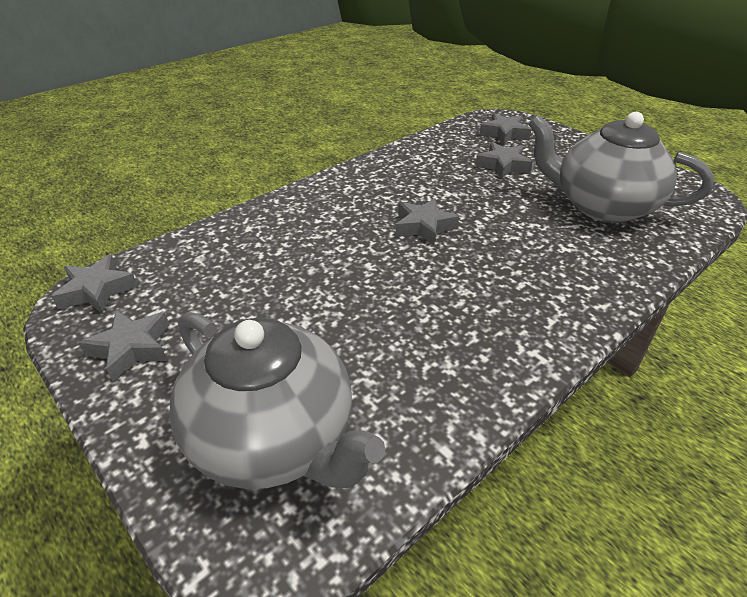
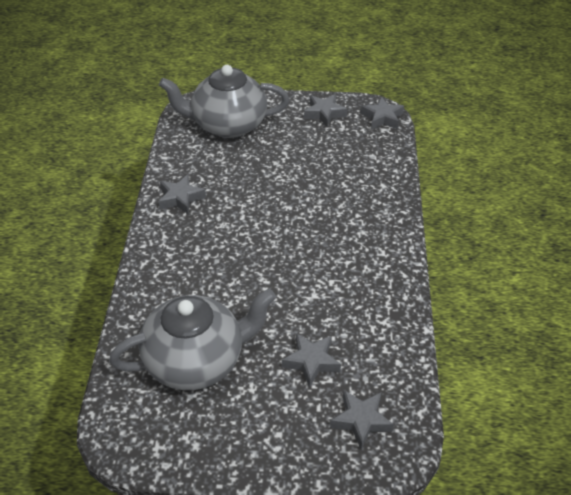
camera: 135 degrees right, 5 degrees up
(424, 226) = (293, 253): grey star -> grey star (180, 198)

